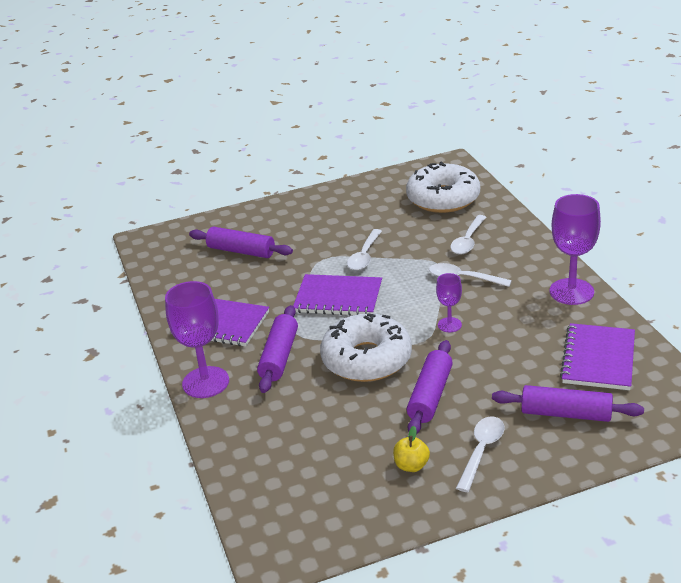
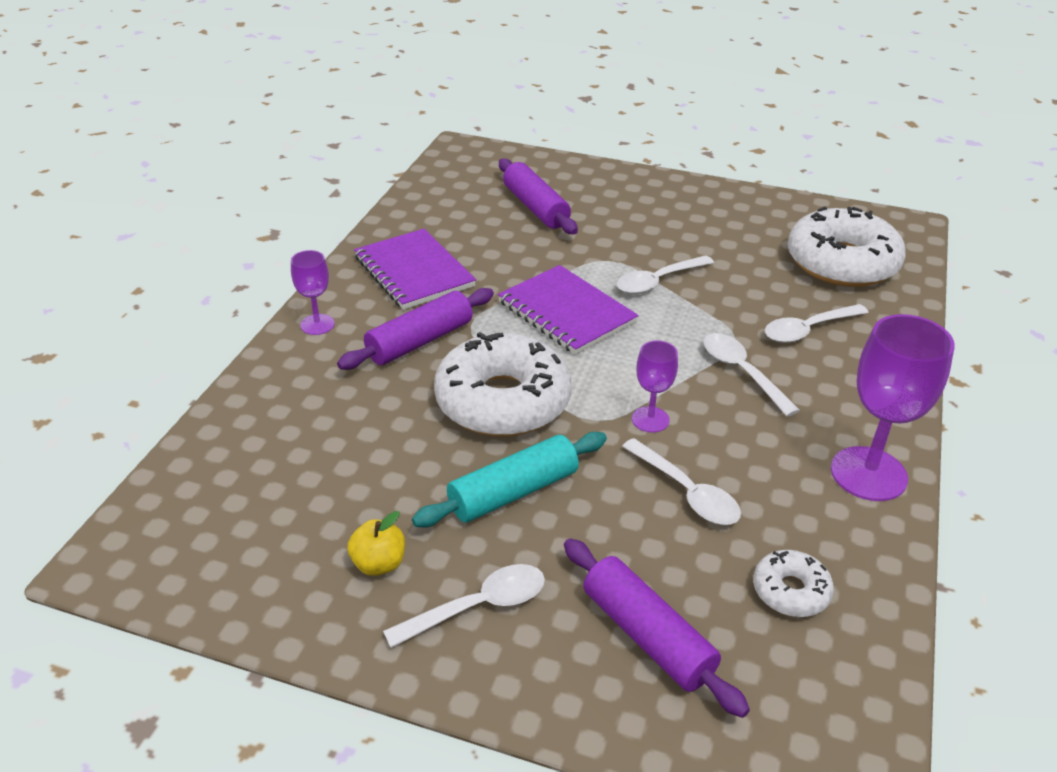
camera: 35 degrees right, 5 degrees up
(205, 382) = (317, 324): purple goblet -> purple goblet, size x0.53
(430, 395) = (513, 492): purple rolling pin -> turquoise rolling pin
(507, 346) = (687, 492): none -> white spoon
(598, 359) = (790, 591): purple notebook -> white donut

